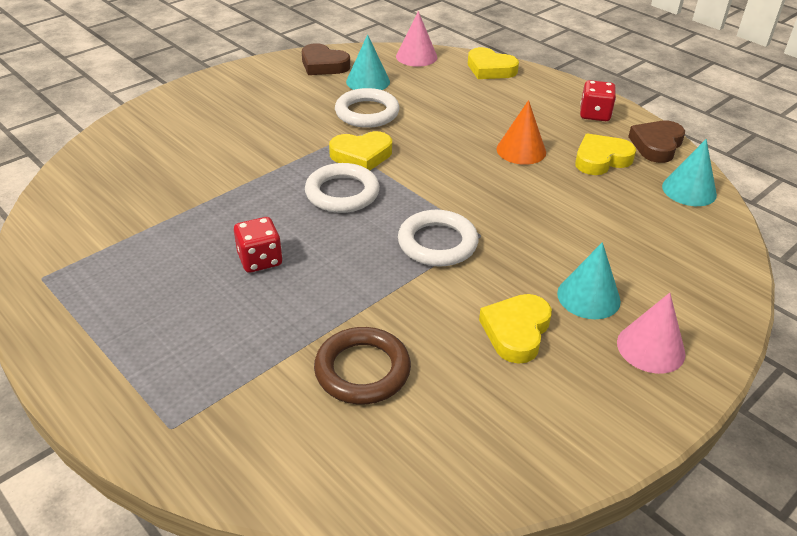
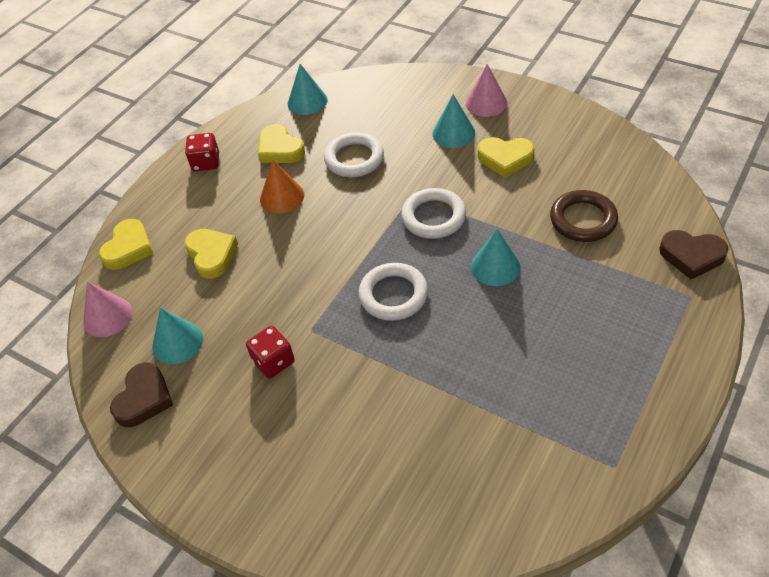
camera: 100 degrees left, 10 degrees up
(260, 260) = (508, 316): red dice -> red dice (273, 361)
(334, 270) = (495, 266): none -> turquoise cone
(361, 155) = (328, 301): yellow heart -> yellow heart (212, 255)
(367, 113) = (247, 321): white ring -> white ring (354, 159)
(656, 145) = (247, 123): brown heart -> brown heart (691, 256)

